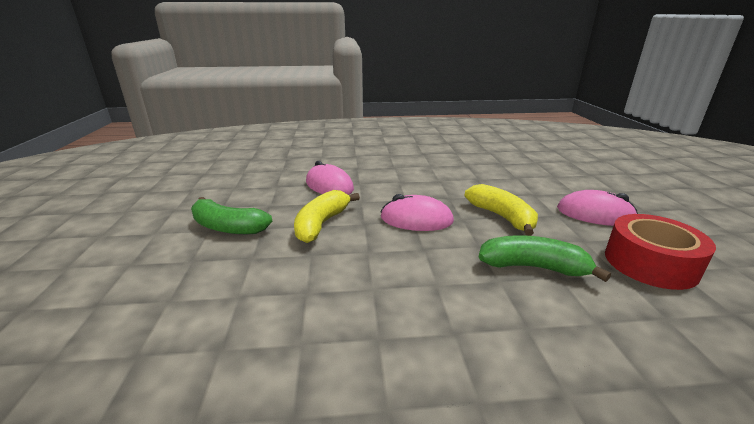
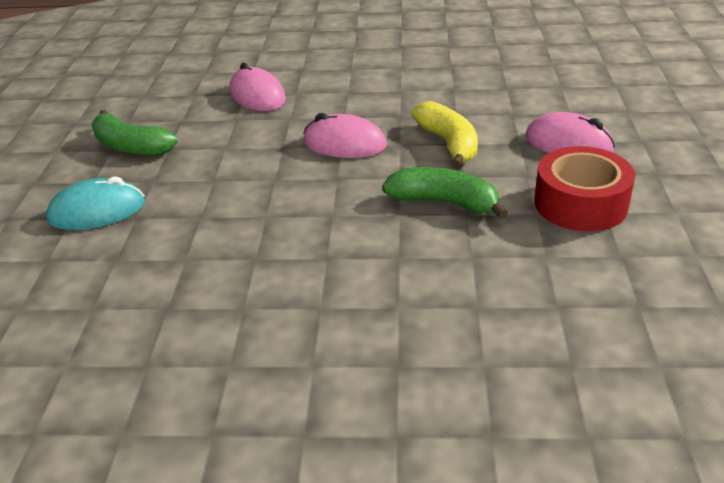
camera: 10 degrees right, 10 degrees up
(197, 291) = (97, 211): none -> turquoise mouse
(321, 224) = (234, 146): yellow banana -> none

